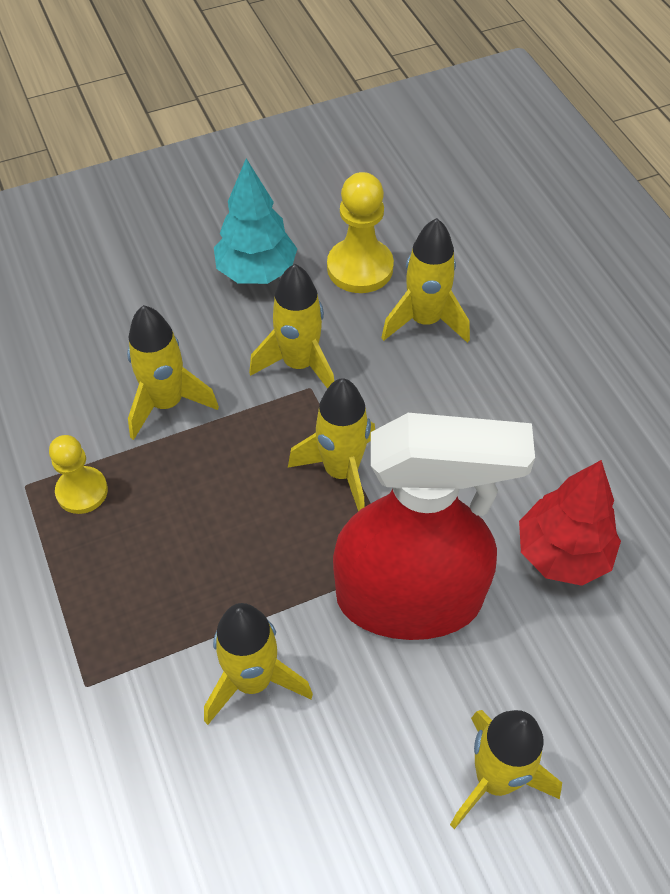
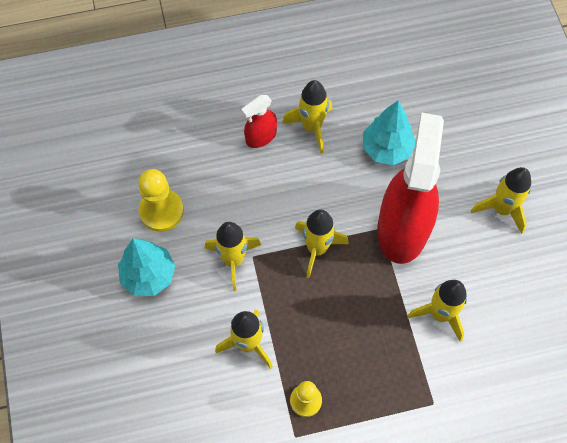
camera: 80 degrees left, 10 degrees up
(425, 321) = (215, 182): yellow rocket -> yellow rocket (312, 127)
(523, 366) = (260, 136): none -> red spray bottle
(562, 554) = (386, 149): red tree -> turquoise tree

